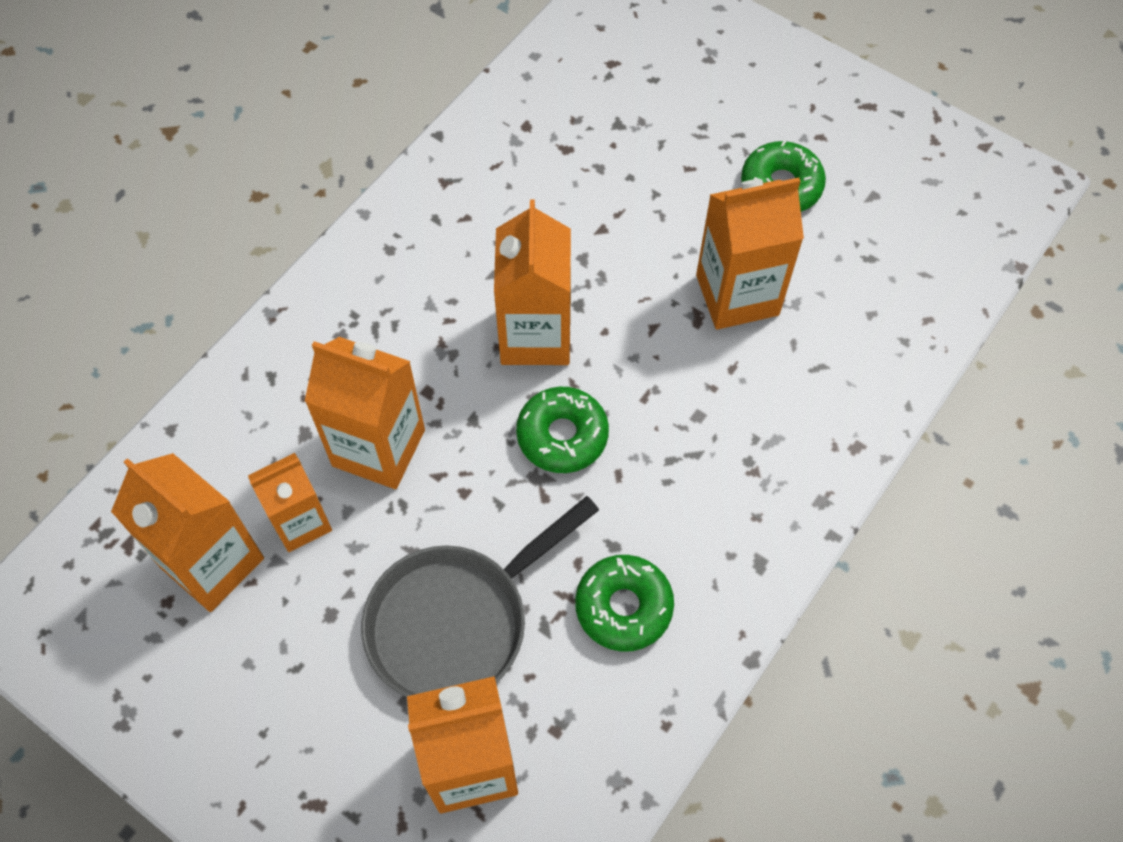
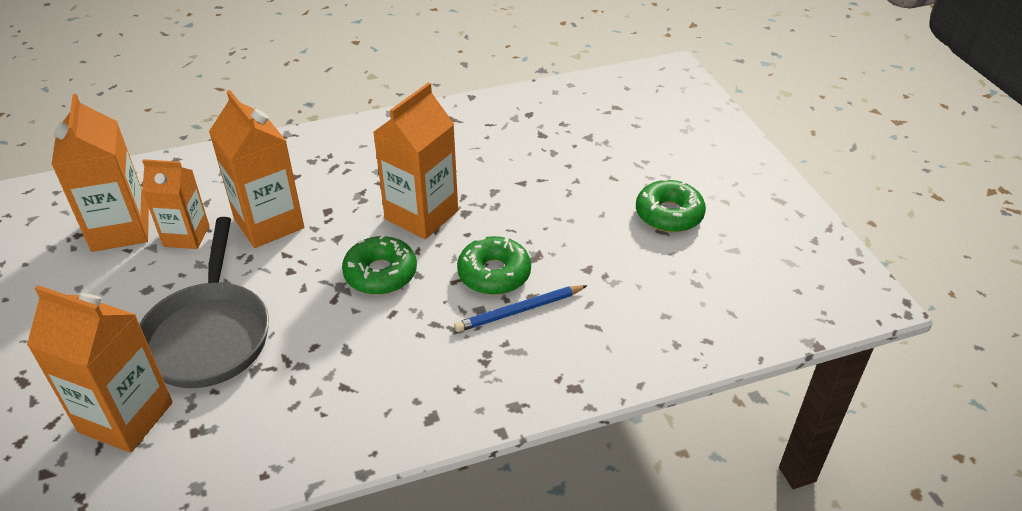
camera: 35 degrees right, 20 degrees down
(457, 621) = (209, 334): grey pan -> grey pan turned 90 degrees counterclockwise
(623, 607) = (314, 388): green donut -> green donut (494, 274)
(737, 295) = (576, 257): orange carton -> none
(737, 393) = (519, 311): none -> blue pencil

